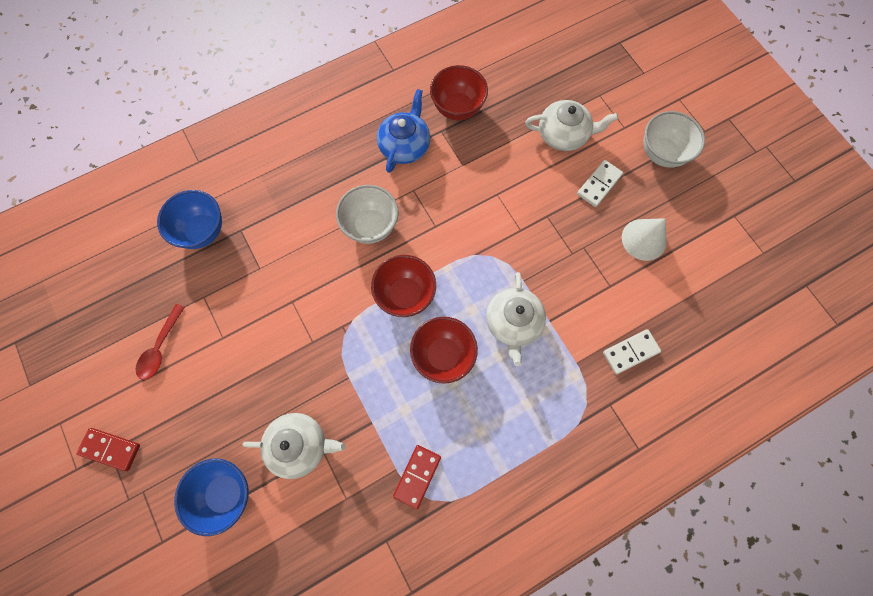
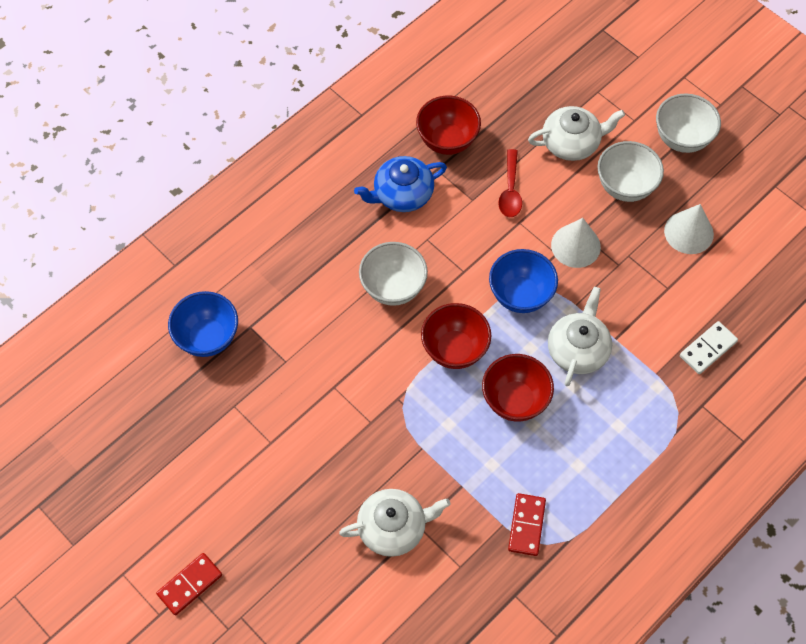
camera: 15 degrees left, 10 degrees down
(110, 449) = (190, 584): red domino -> red domino turned 45 degrees counterclockwise
(160, 347) = (206, 469): red spoon -> red spoon (510, 190)
(225, 493) = (331, 594): blue bowl -> blue bowl (520, 295)
(405, 145) = (402, 194): blue teapot -> blue teapot turned 120 degrees counterclockwise
(513, 322) = (578, 350): white teapot -> white teapot turned 150 degrees counterclockwise
(539, 227) = (575, 246): none -> white cone
(599, 184) = (625, 187): white domino -> white bowl

